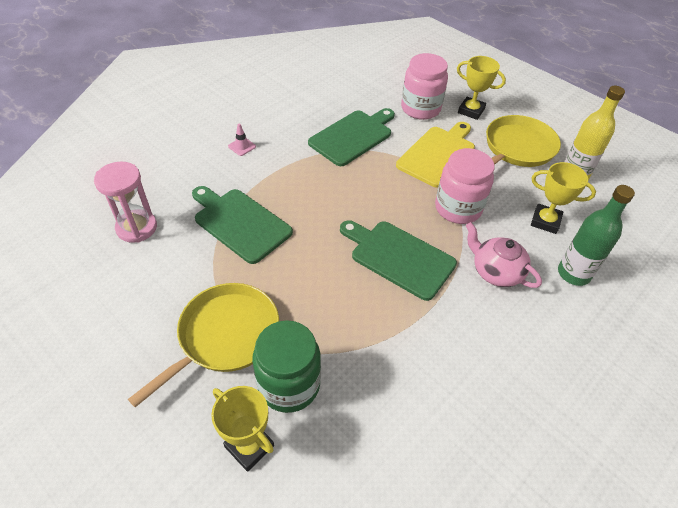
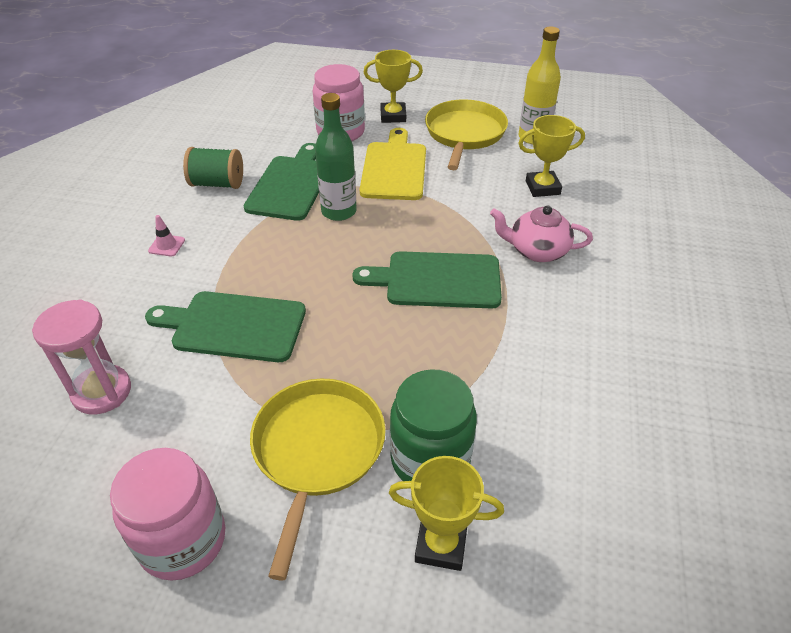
camera: 30 degrees left, 5 degrees down
(305, 115) = (217, 184): none -> green spool
(458, 208) = (455, 210): pink jar -> pink jar (182, 540)
(573, 274) = (602, 221): green bottle -> green bottle (339, 211)

